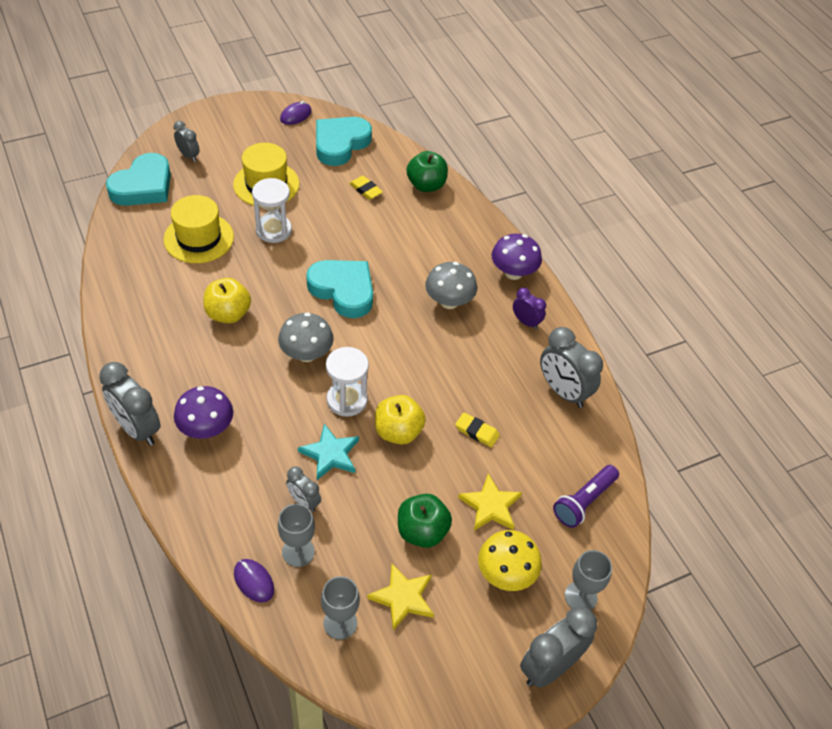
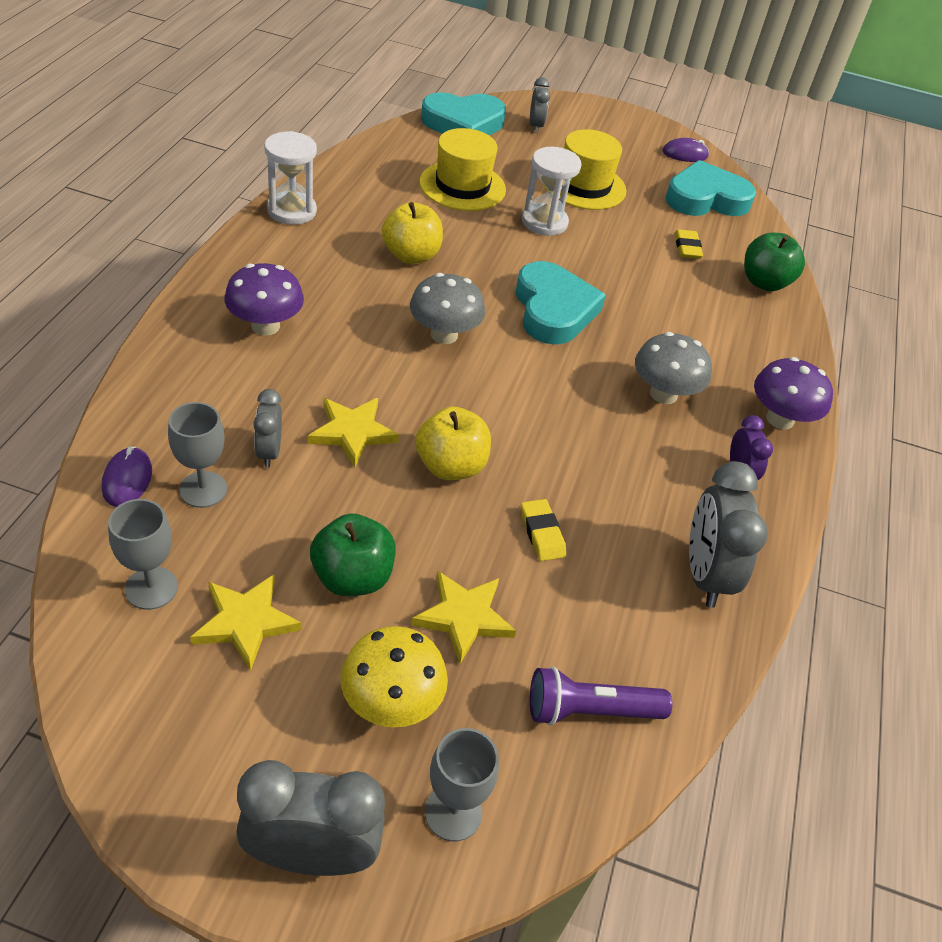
camera: 40 degrees right, 5 degrees down
(137, 428) = (207, 283): grey clock -> none
(330, 454) = (352, 432): turquoise star -> yellow star
(347, 400) = (433, 400): white hourglass -> white hourglass (291, 211)

